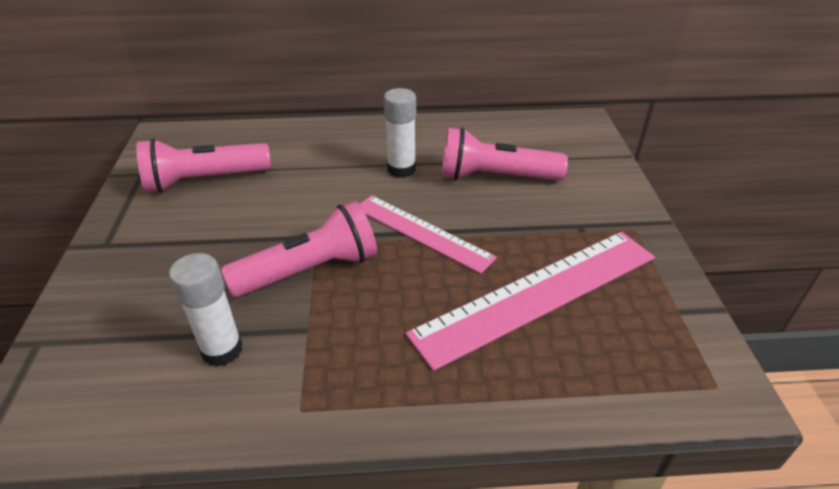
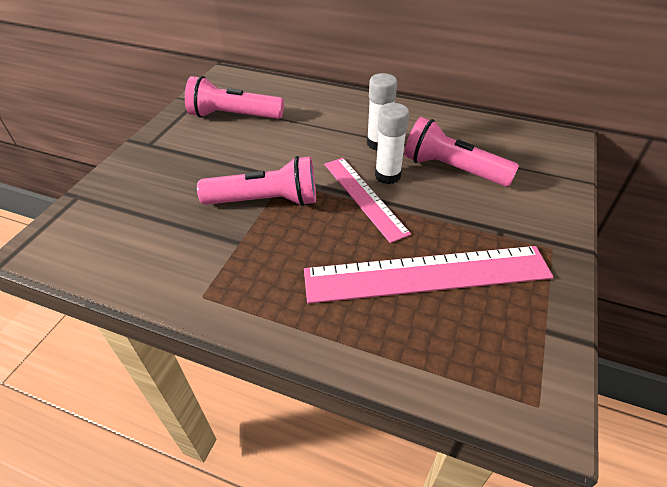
camera: 25 degrees right, 5 degrees up
(222, 350) = (177, 237): white glue stick -> white glue stick (387, 176)

